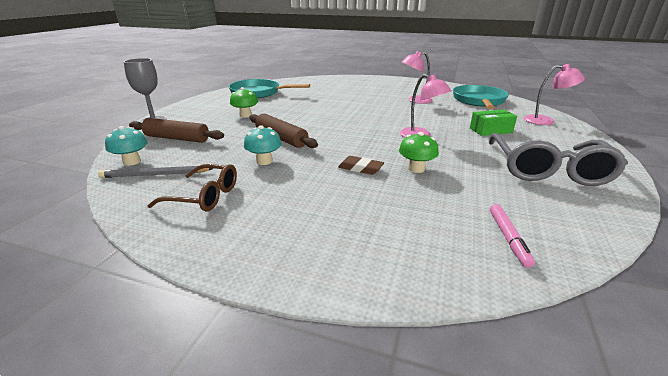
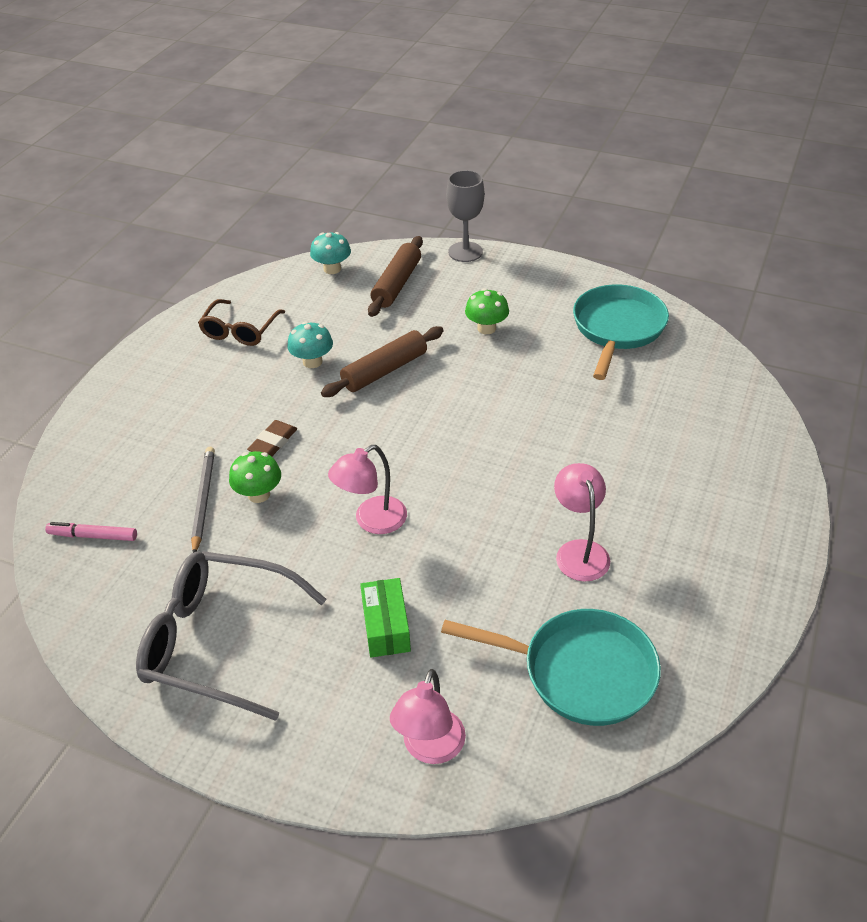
camera: 95 degrees right, 15 degrees up
(155, 175) = (296, 291): grey pencil -> grey pencil (203, 500)

